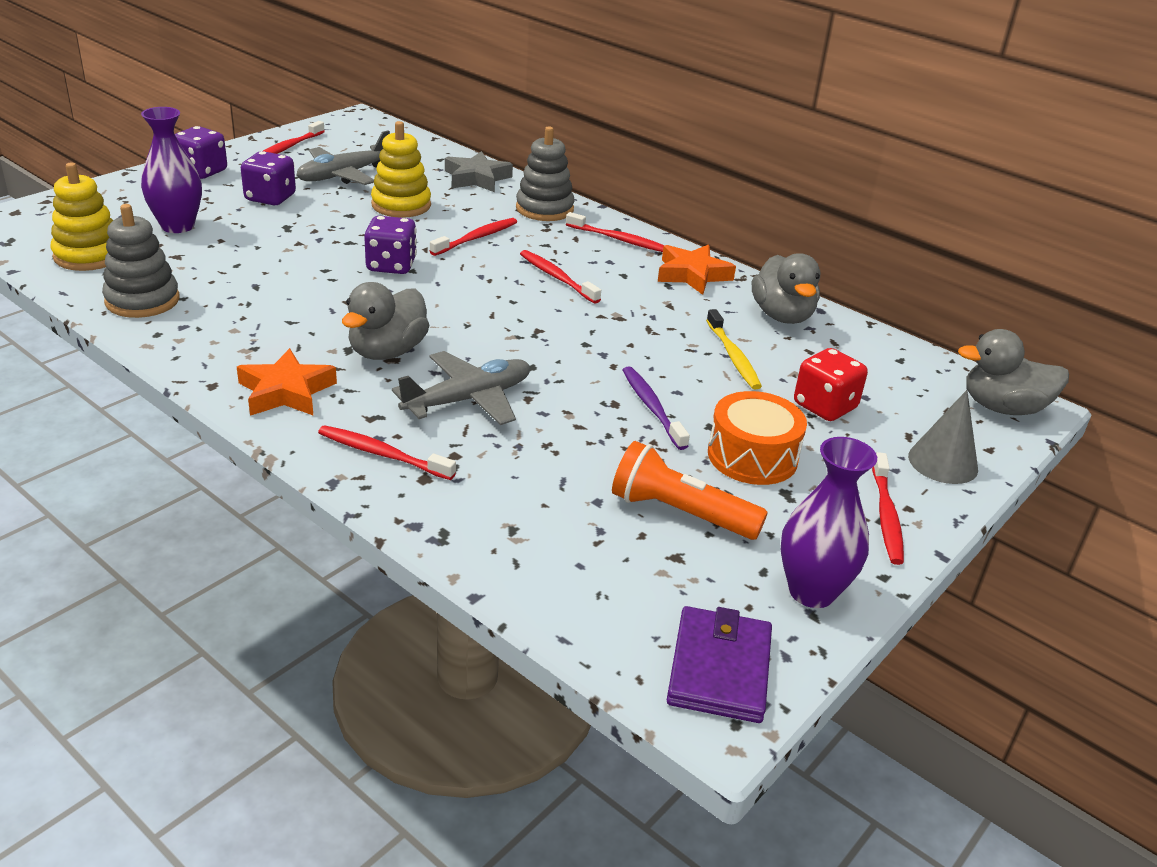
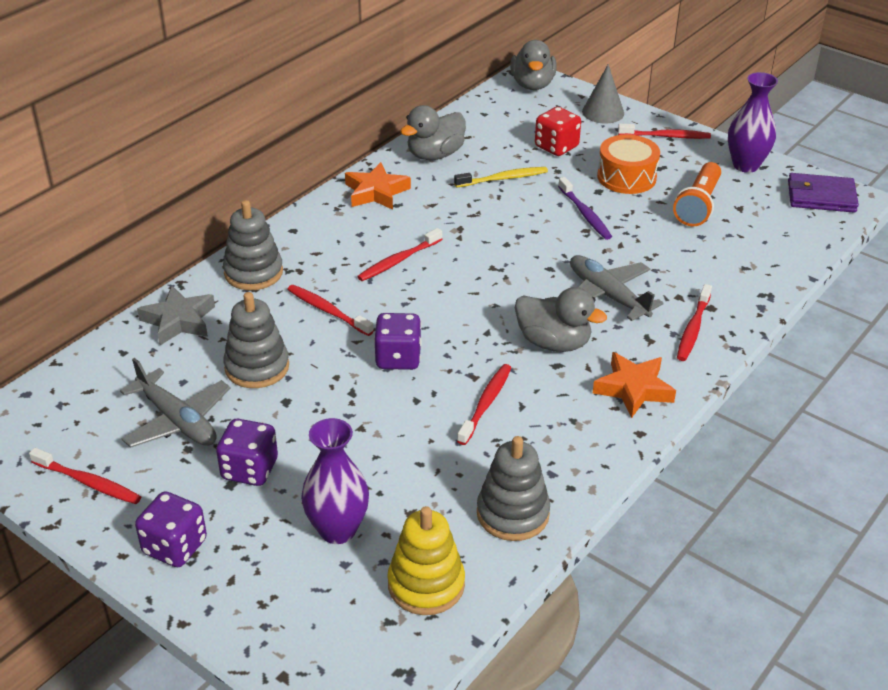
camera: 90 degrees left, 5 degrees up
(401, 205) = (257, 367): yellow stacking toy -> grey stacking toy
(618, 239) = (315, 229): red toothbrush -> red toothbrush (486, 403)
(652, 407) = (585, 214): purple toothbrush -> purple toothbrush turned 90 degrees counterclockwise
(782, 316) = (435, 155): grey duck -> grey duck turned 150 degrees clockwise

